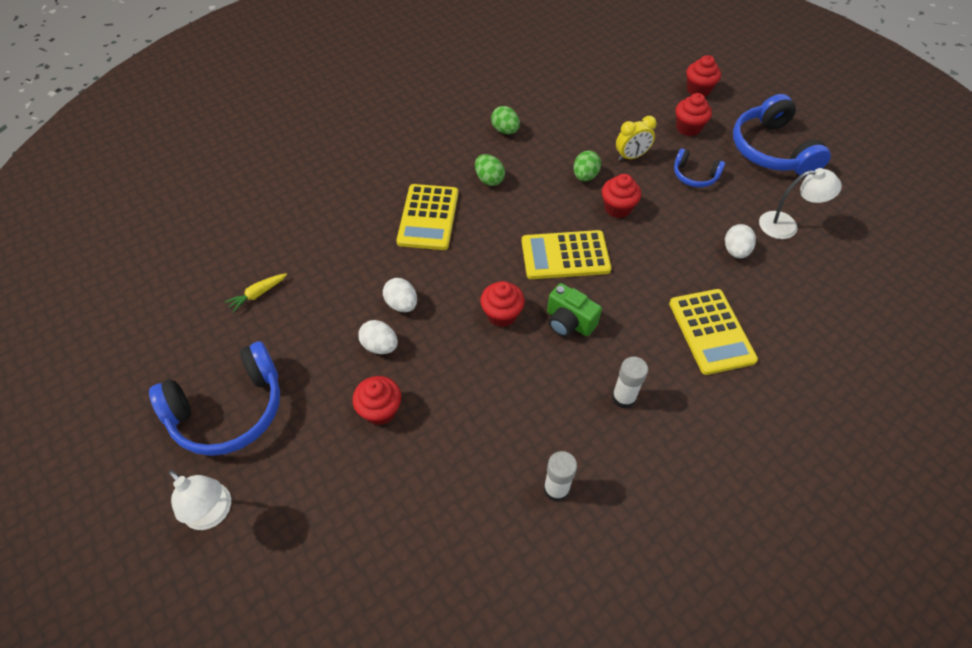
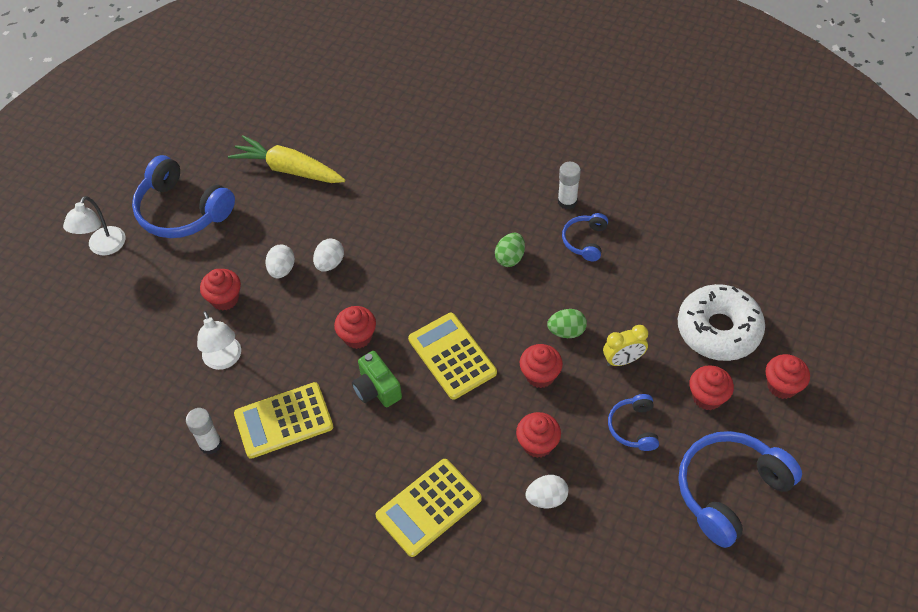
camera: 65 degrees right, 0 degrees up
(258, 294) = (288, 169): yellow carrot -> yellow carrot, size x2.18
(428, 217) = (434, 235): yellow calculator -> yellow calculator (284, 421)
(505, 130) = (585, 241): green egg -> blue headphones
(569, 322) = (377, 389): green camera -> green camera turned 45 degrees counterclockwise
(623, 397) = (318, 460): white glue stick -> white glue stick (567, 201)
(631, 156) = (623, 360): yellow clock -> yellow clock turned 60 degrees counterclockwise
(634, 98) = (718, 330): none -> white donut
(682, 236) = (537, 444): none -> red cupcake
(786, 225) = (614, 537): white lamp -> white lamp (224, 360)

